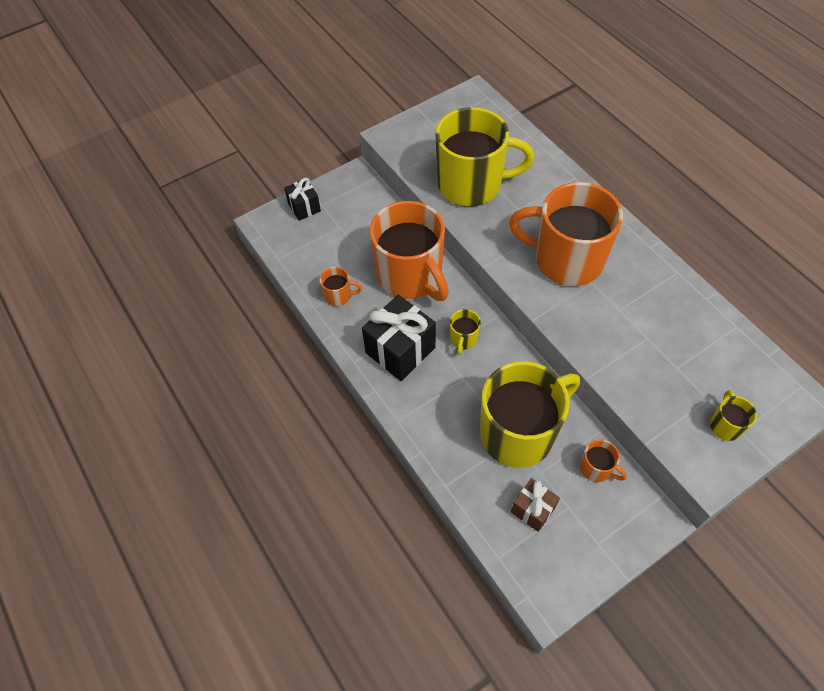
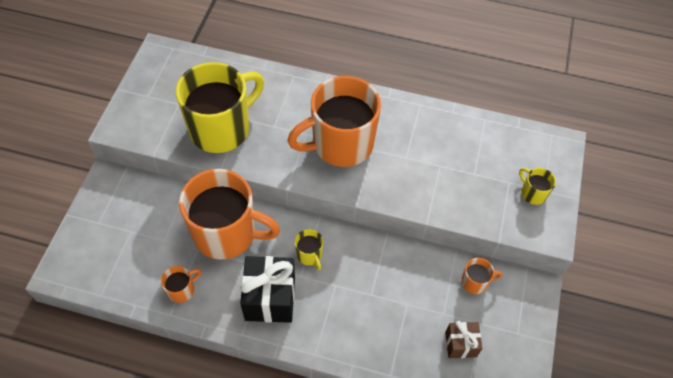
camera: 45 degrees left, 0 degrees up
(304, 207) = (84, 235): black gift -> none
(519, 433) = (406, 296): yellow mug -> none

